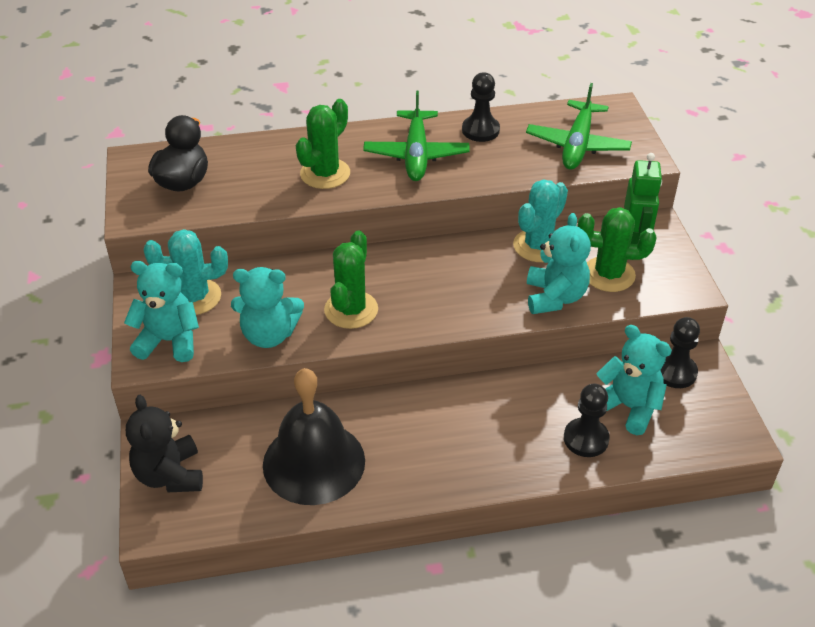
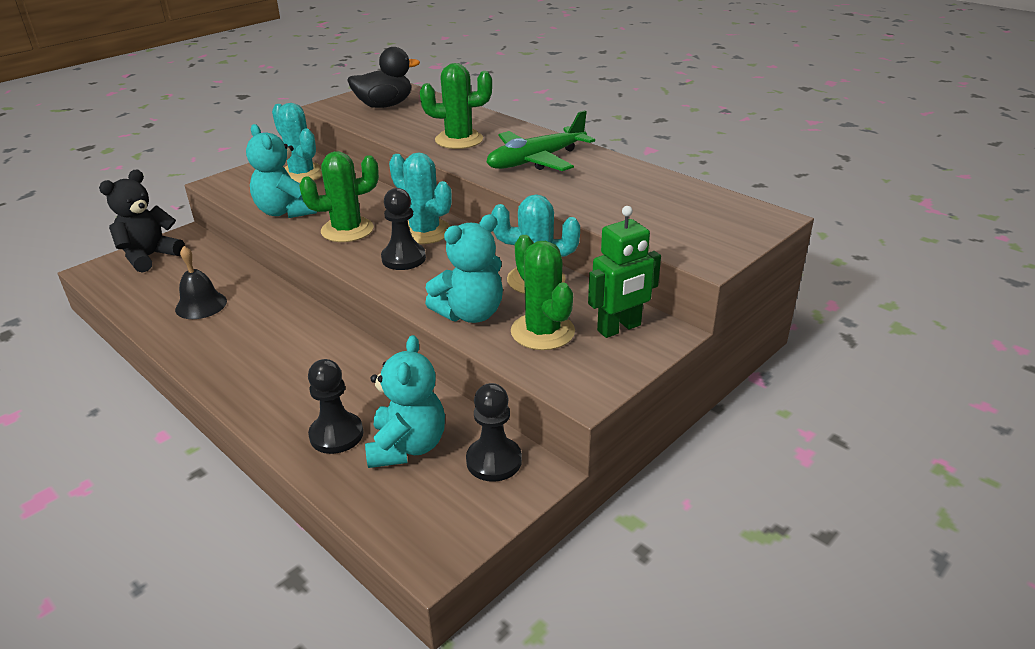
camera: 55 degrees right, 10 degrees down
(169, 341) = (246, 183): turquoise teddy bear -> none
(314, 462) = (201, 305): black bell -> black bell, size x0.52
(403, 268) = (425, 232): none -> turquoise cactus
(480, 130) = (614, 172): black pawn -> black pawn (403, 258)
(577, 145) = (669, 218): green plane -> none

